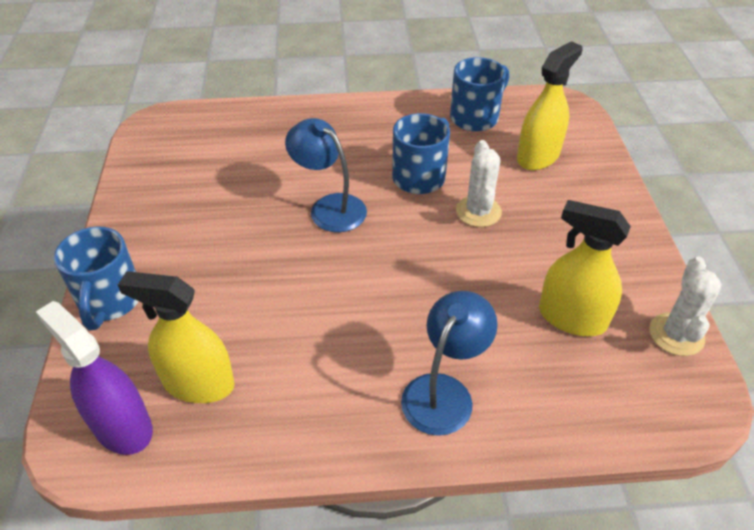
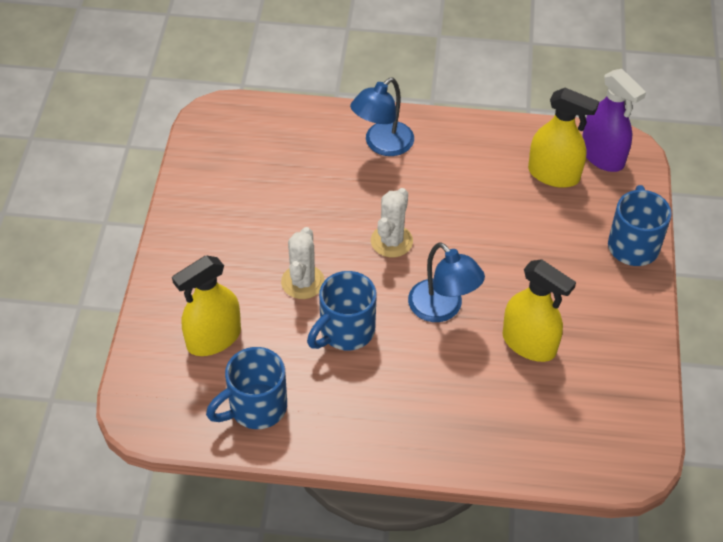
camera: 170 degrees left, 5 degrees up
(572, 318) = (268, 178): yellow spray bottle -> yellow spray bottle (529, 343)
(676, 334) = (198, 156): white cactus -> white cactus (391, 241)

